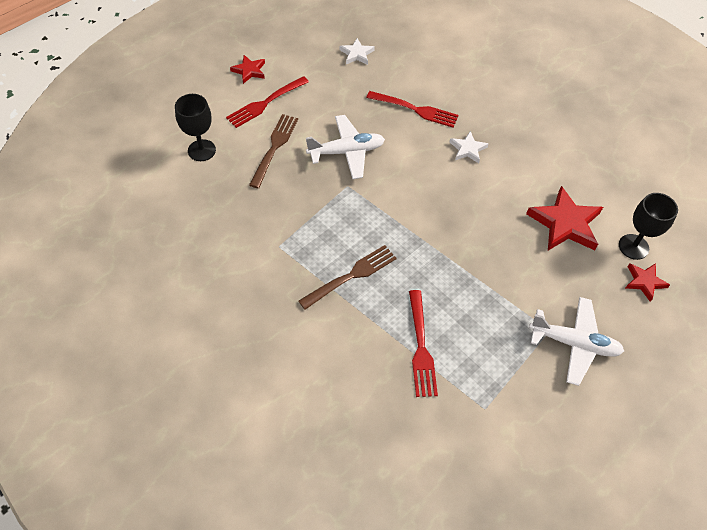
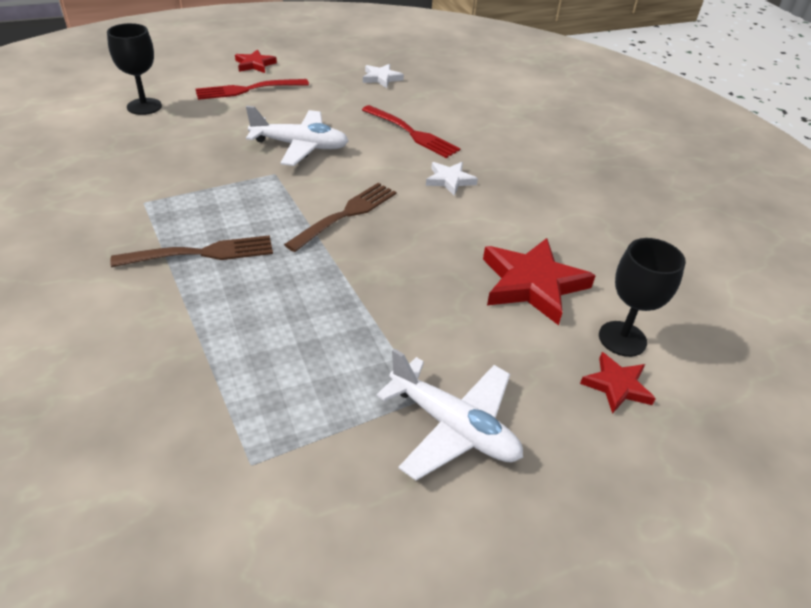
camera: 20 degrees right, 15 degrees down
(274, 148) = (222, 124): brown fork -> brown fork (345, 215)
(420, 346) = (223, 354): red fork -> none

